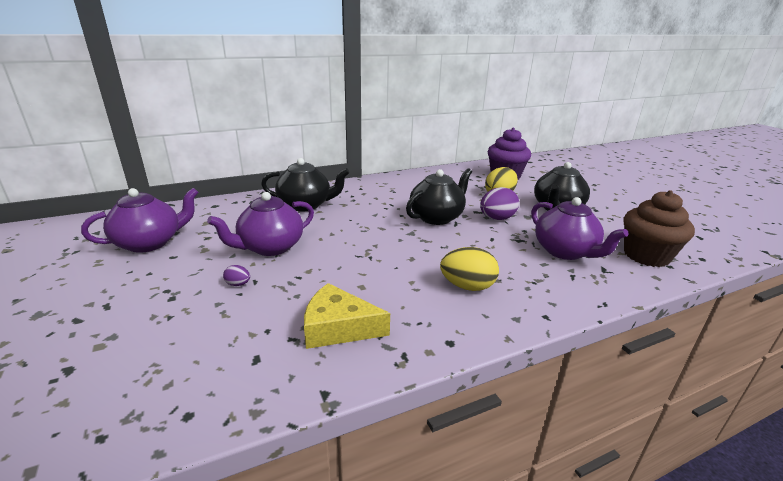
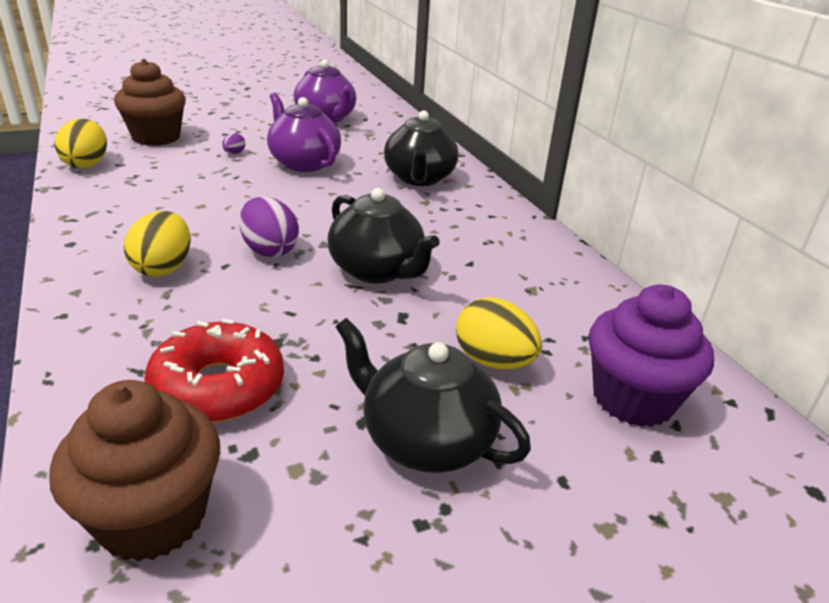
camera: 90 degrees right, 5 degrees up
(165, 348) = (156, 137): none -> brown cupcake
(252, 388) = (87, 164): none -> yellow egg
(338, 327) = (136, 193): yellow cheese -> none
(496, 218) = (369, 333): purple egg -> purple egg (269, 250)
(565, 251) = (218, 387): purple teapot -> red donut

